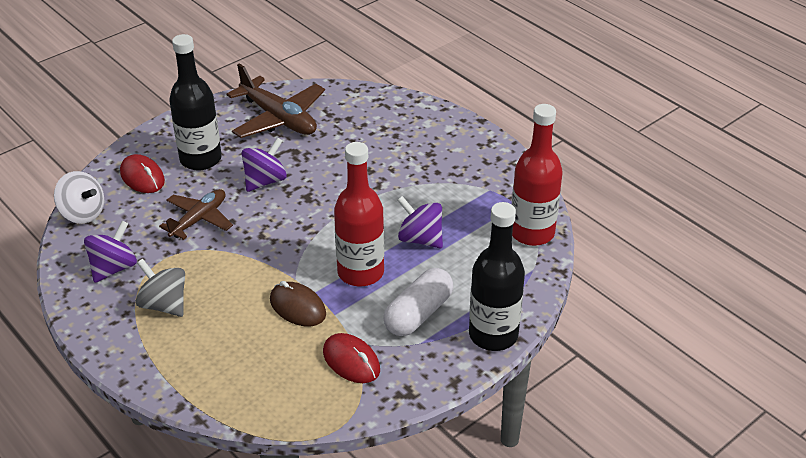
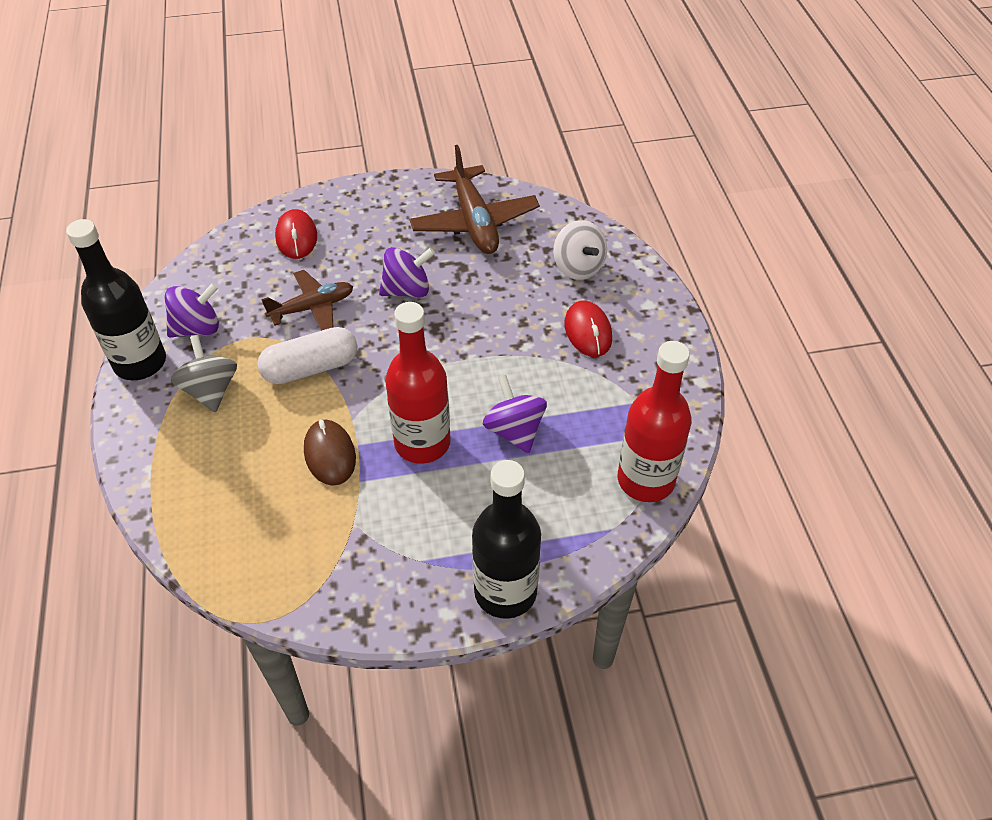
camera: 30 degrees right, 10 degrees up
(83, 213) = (215, 255): white spinning top -> white spinning top (578, 267)
(200, 159) = (364, 239): black bottle -> black bottle (140, 363)
(351, 361) = (334, 547): red mouse -> red mouse (588, 331)
(418, 314) = (444, 523): white capsule -> white capsule (311, 368)

